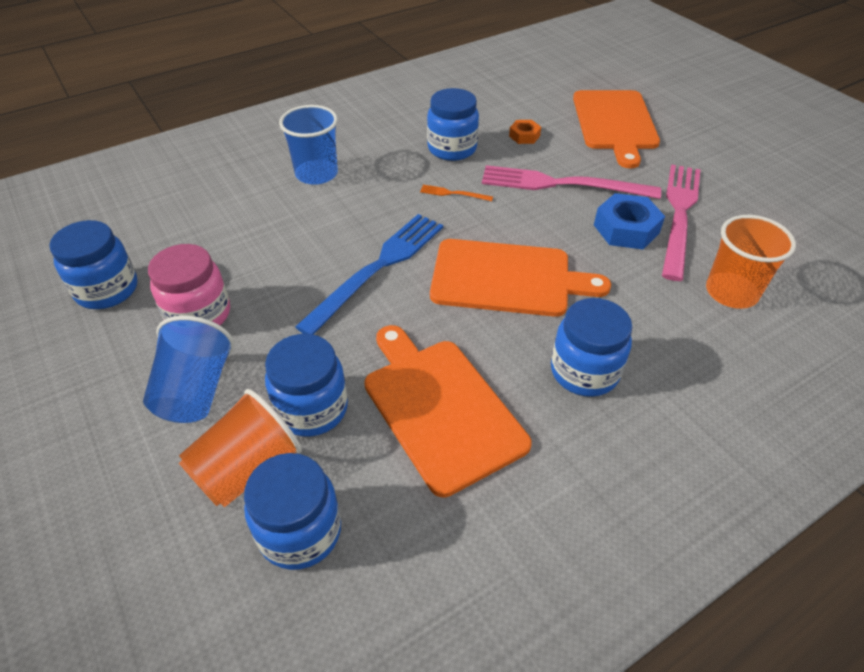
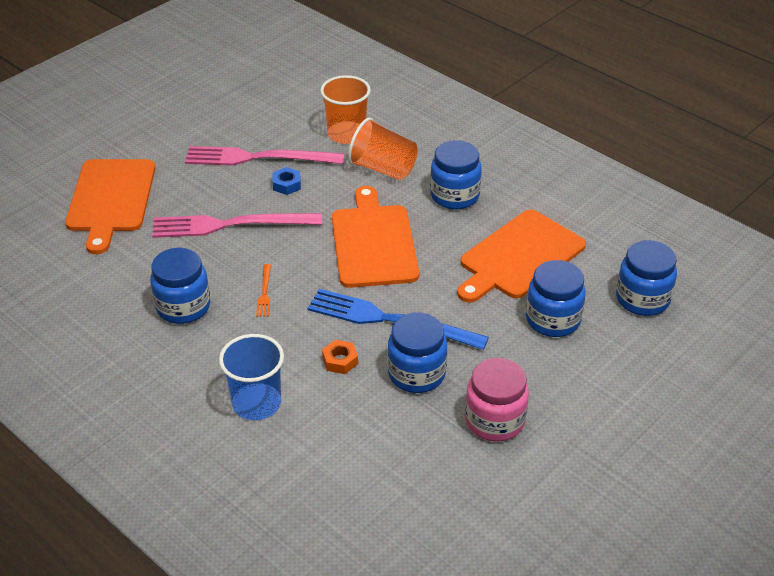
camera: 105 degrees left, 5 degrees down
(107, 290) = (494, 504): blue jar -> blue jar (416, 374)
(196, 390) = (571, 390): blue cup -> none
(247, 468) = (616, 337): orange cup -> orange cup (383, 169)
(524, 136) = (148, 258): orange nut -> orange nut (340, 361)
(562, 184) = (230, 225): pink fork -> pink fork turned 90 degrees clockwise
(615, 123) = (111, 199): orange cutting board -> orange cutting board turned 105 degrees clockwise
(626, 229) = (287, 185): blue nut -> blue nut, size x0.57

